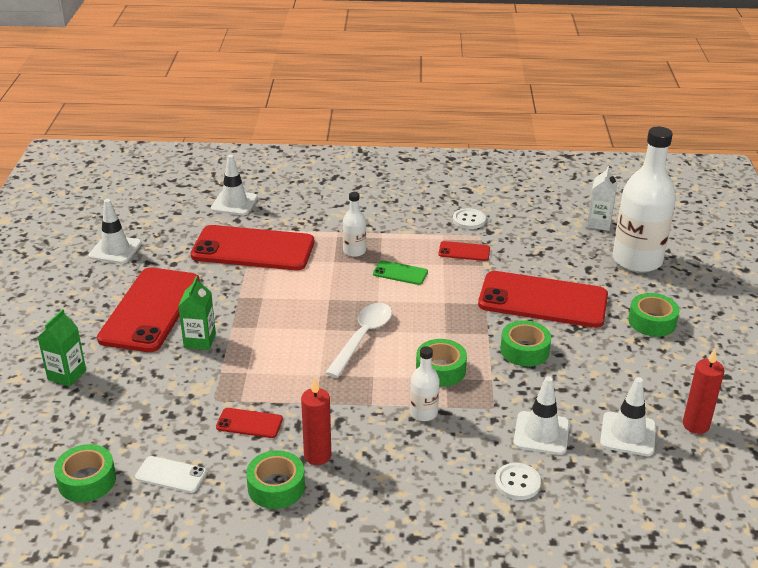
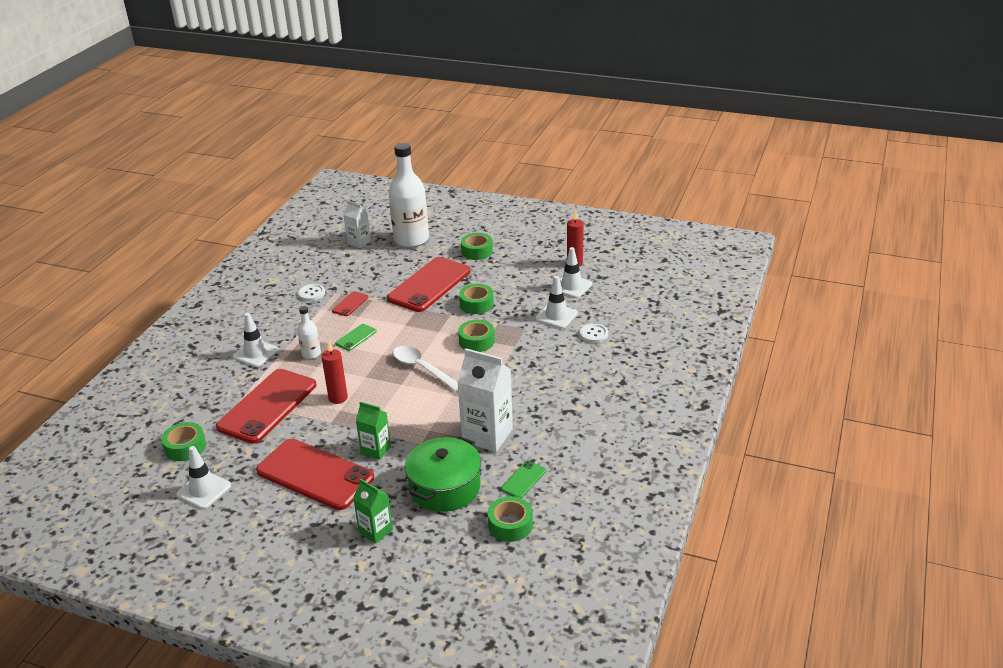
camera: 70 degrees left, 0 degrees up
(145, 409) = (445, 487): none -> green pot
(171, 475) = (523, 480): white phone -> green phone
(234, 203) = (185, 408): white traffic cone -> white traffic cone (255, 353)
(249, 423) = (487, 435): red phone -> white carton
(276, 487) = (556, 431): green tape -> green tape (185, 447)
(317, 456) = (535, 408): red candle -> red candle (338, 398)
(423, 413) = (515, 357): white bottle -> none

